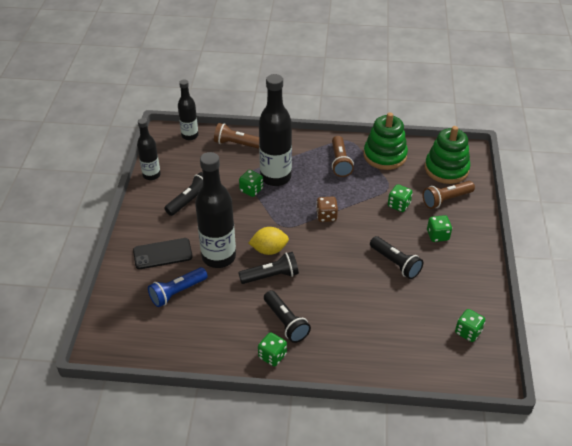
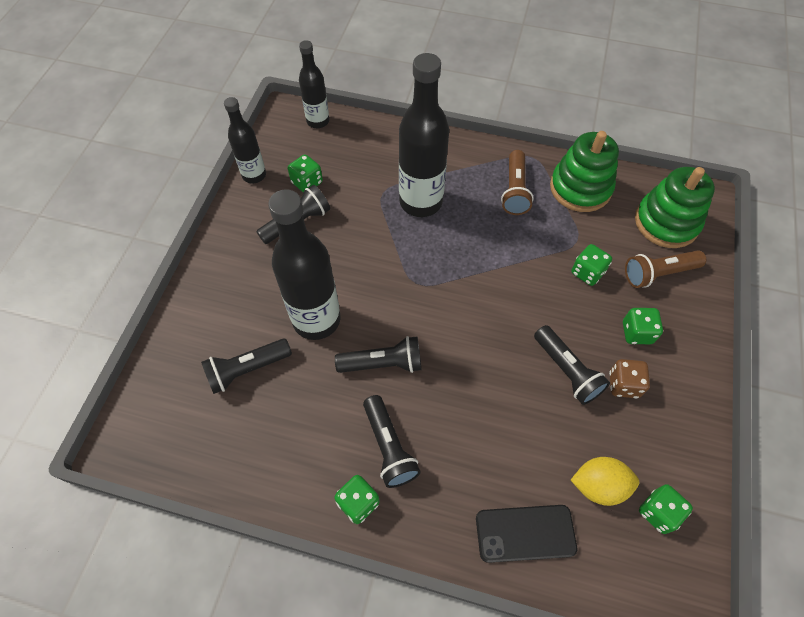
camera: 10 degrees right, 15 degrees up
(162, 254) = (241, 303): black phone -> black phone (525, 533)
(177, 292) = (247, 370): blue flashlight -> black flashlight
(237, 144) = (378, 143): brown flashlight -> none
(251, 190) = (383, 218): green dice -> green dice (307, 182)
(269, 250) = (389, 319): yellow lemon -> yellow lemon (598, 485)
(326, 216) = (480, 275): brown dice -> brown dice (623, 384)

